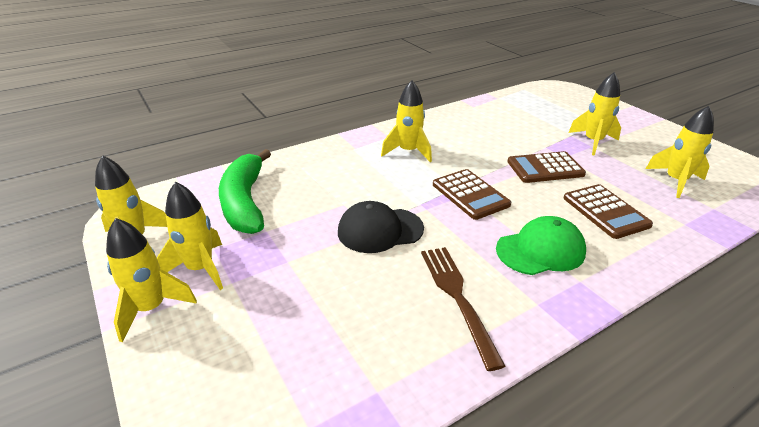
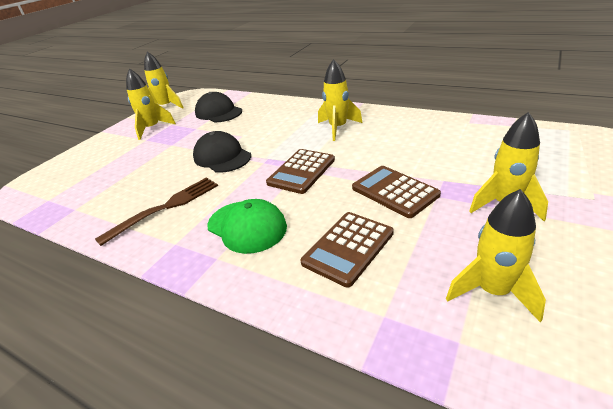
camera: 65 degrees right, 0 degrees up
(151, 308) = (118, 132): yellow rocket -> none
(245, 202) = (218, 112): green banana -> black cap

